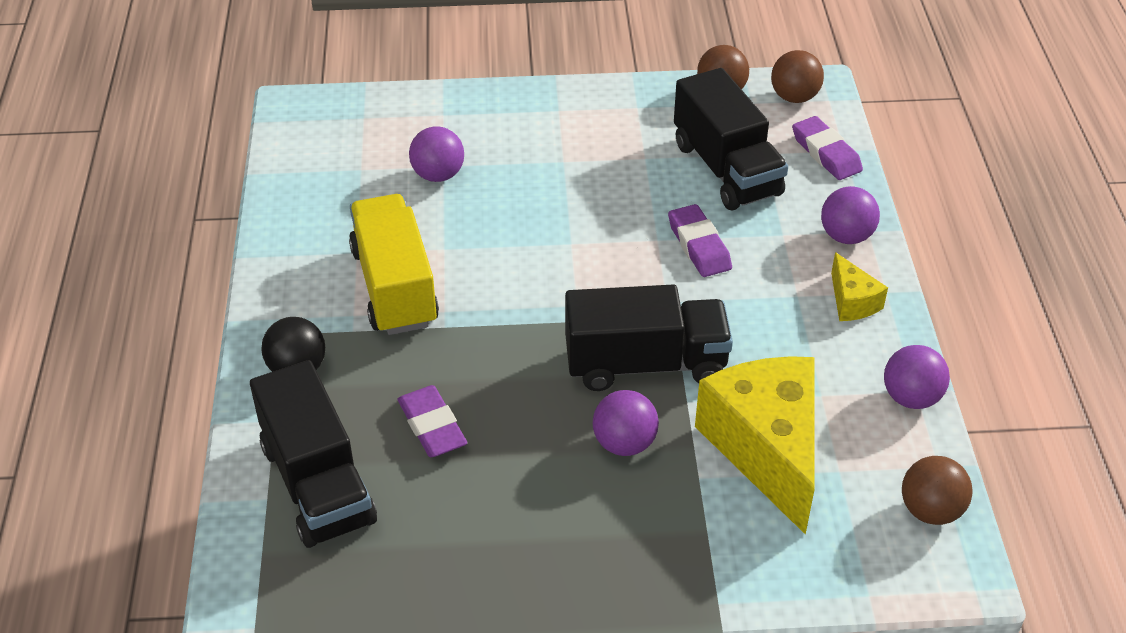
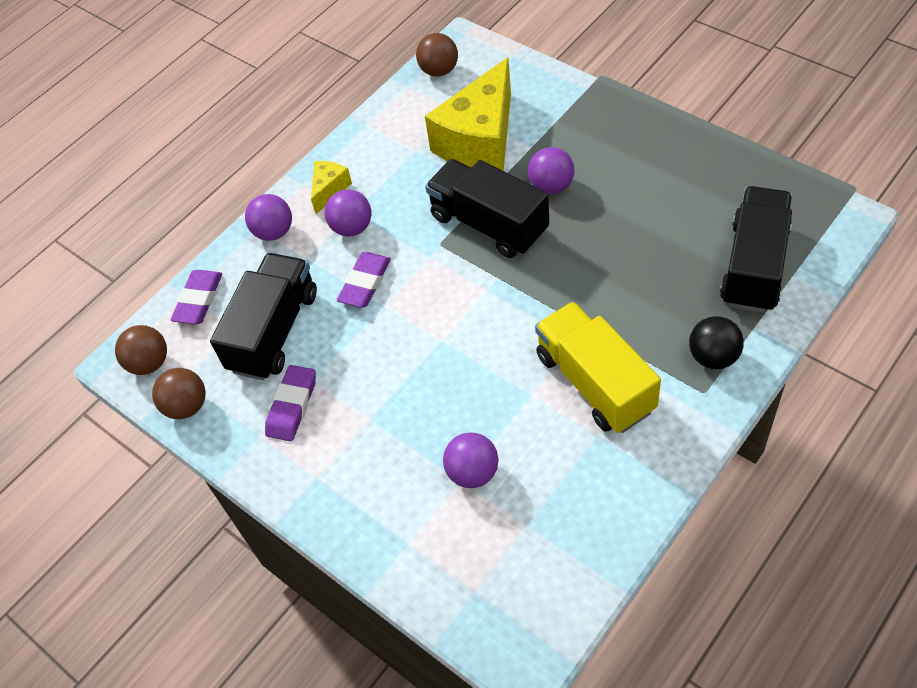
camera: 130 degrees left, 10 degrees up
(394, 287) = (594, 383): yellow truck -> yellow truck turned 120 degrees clockwise
(432, 426) = (654, 261): purple eraser -> purple eraser (292, 406)
(911, 397) = (374, 122): purple ball -> purple ball (352, 227)

